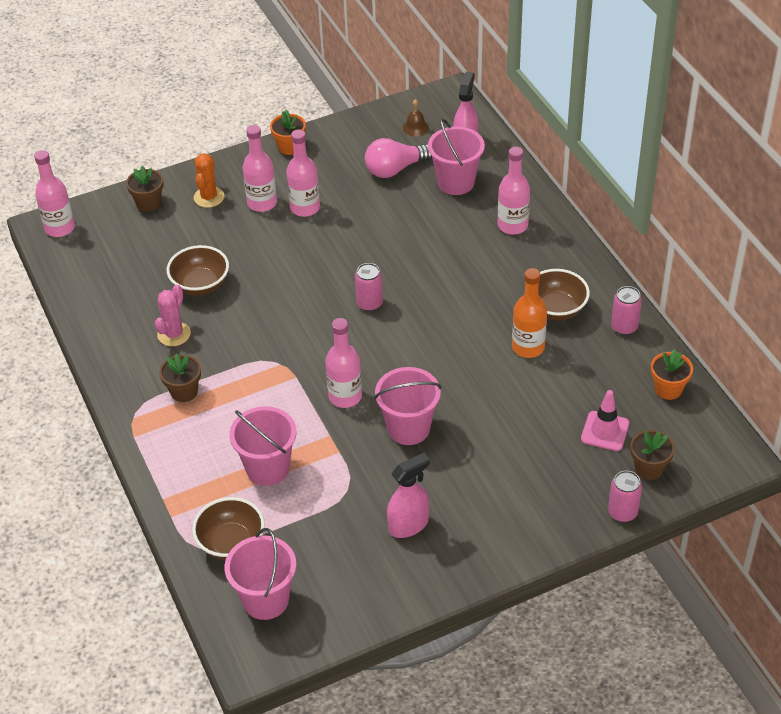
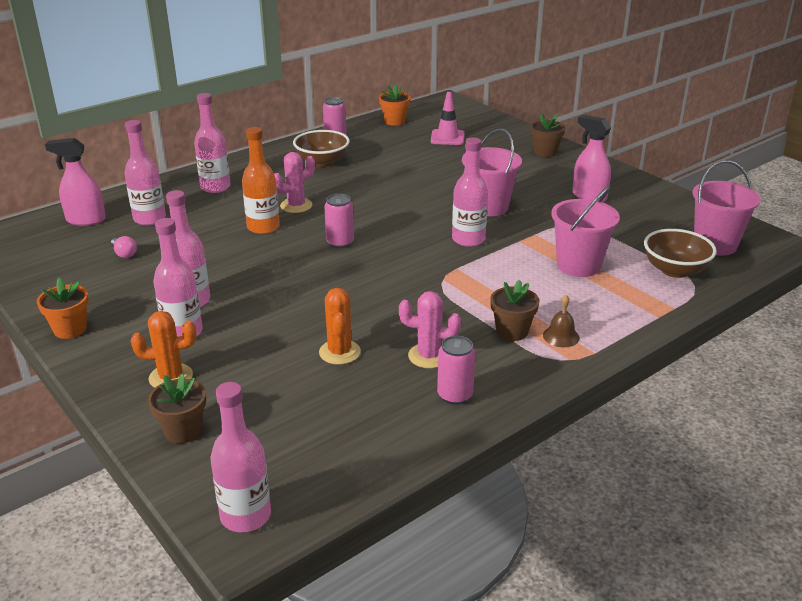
camera: 105 degrees left, 15 degrees down
(200, 285) = (339, 352): brown bowl -> orange cactus
(395, 169) = (124, 254): pink light bulb -> pink light bulb, size x0.48
(415, 127) = (49, 250): brown bell -> brown bell (561, 336)
(454, 280) = (296, 206): none -> pink cactus
(456, 182) = (149, 219): pink bucket -> pink bottle
(528, 347) = (371, 169): orange bottle -> orange bottle (263, 227)
(622, 512) = (519, 128): pink can -> pink can (455, 395)
(649, 468) = (473, 123): brown flower pot -> brown flower pot (545, 152)

